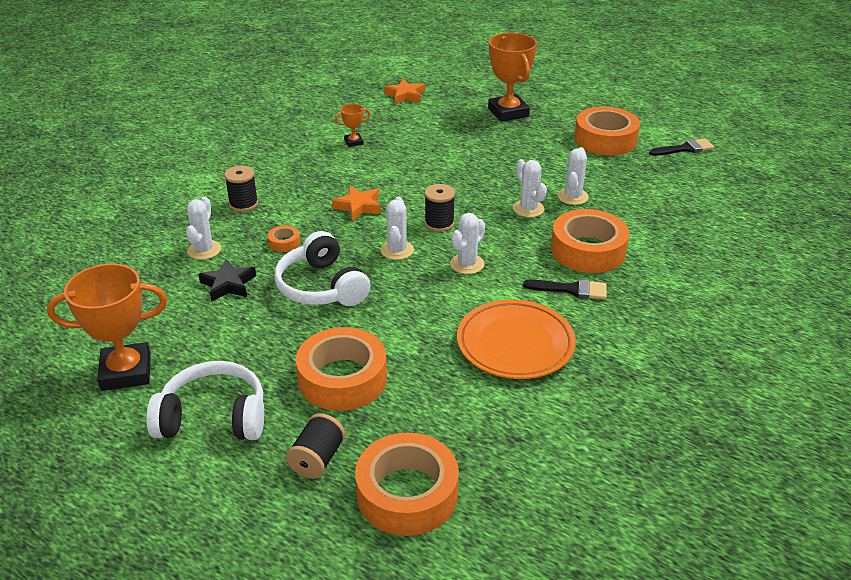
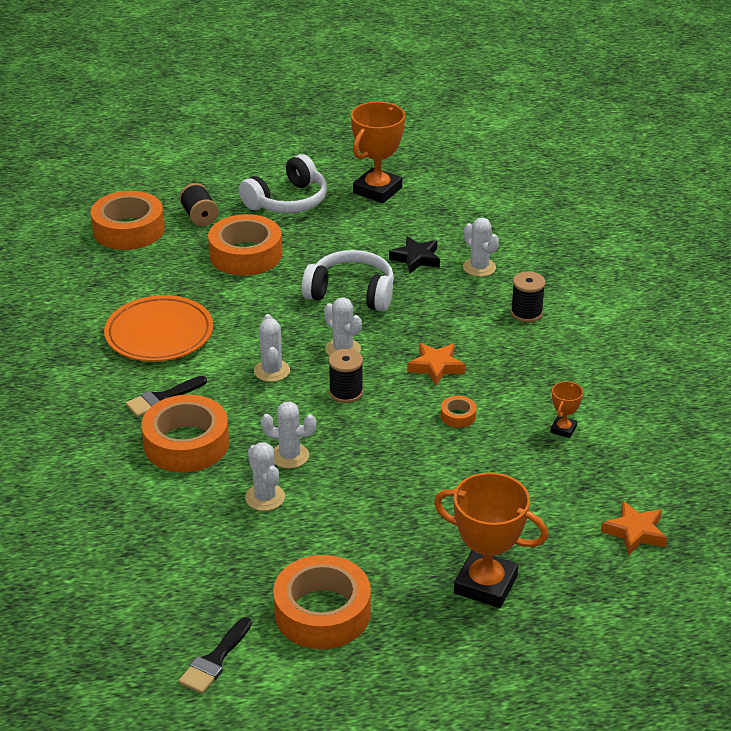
camera: 135 degrees right, 0 degrees up
(284, 242) = (435, 305): orange tape -> orange tape (458, 416)

